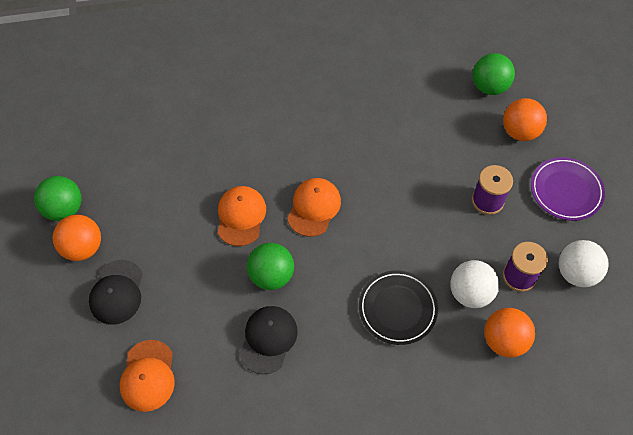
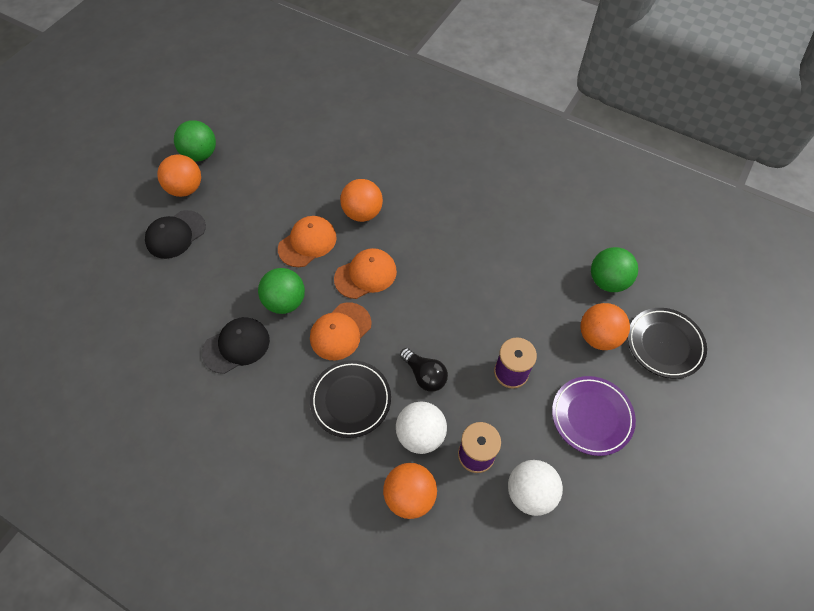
camera: 40 degrees right, 0 degrees up
(148, 376) = (137, 306): orange cap -> orange cap (340, 331)
(261, 160) = (362, 213): none -> orange ball
(431, 249) = (424, 375): none -> black light bulb
(565, 106) = (664, 344): none -> black plate

